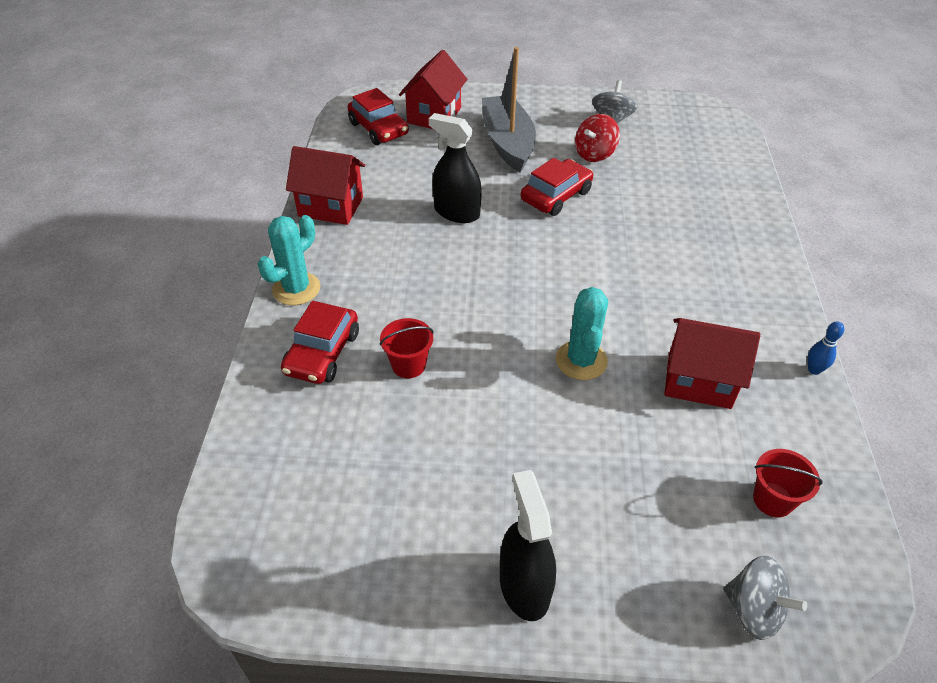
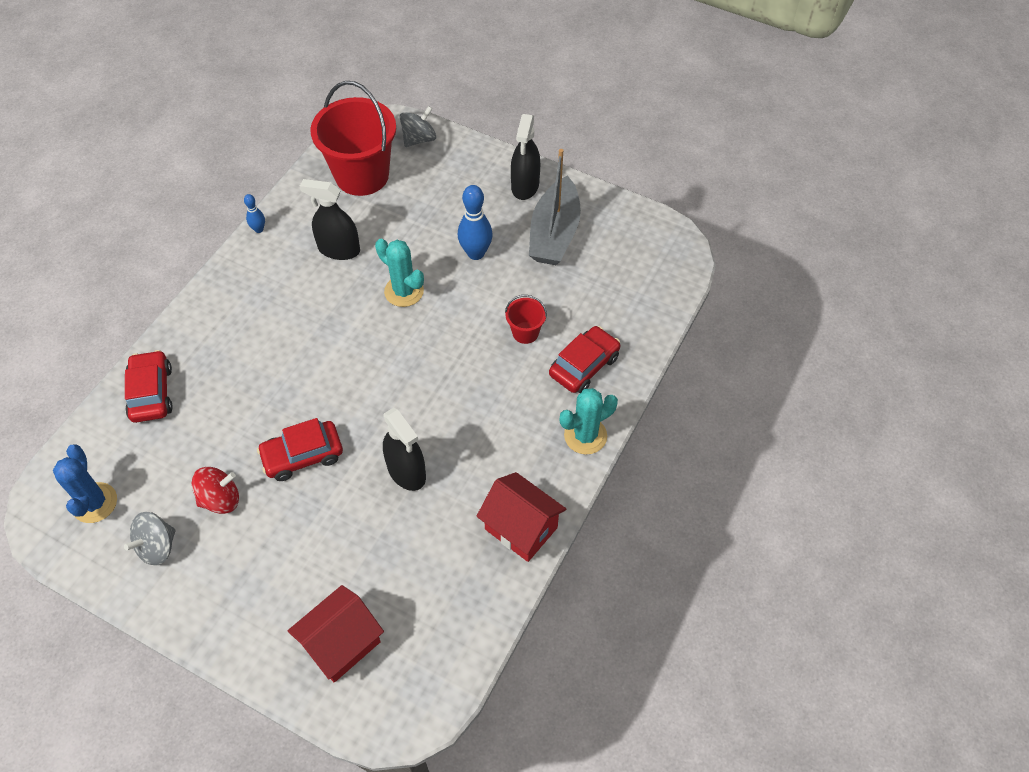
camera: 155 degrees left, 10 degrees up
(378, 129) = (418, 644): red car -> red car (151, 393)
(507, 143) = (293, 555): grey boat -> grey boat (554, 233)
(528, 441) = (476, 253): none -> blue bowling pin
(581, 360) = (404, 291): turquoise cactus -> turquoise cactus turned 75 degrees counterclockwise
(684, 127) = (94, 503): none -> blue cactus
(699, 381) = (339, 249): red house -> black spray bottle
(753, 610) = (419, 139): grey spinning top -> grey spinning top turned 75 degrees clockwise
(773, 499) = (362, 175): red bucket -> red bucket, size x2.25

